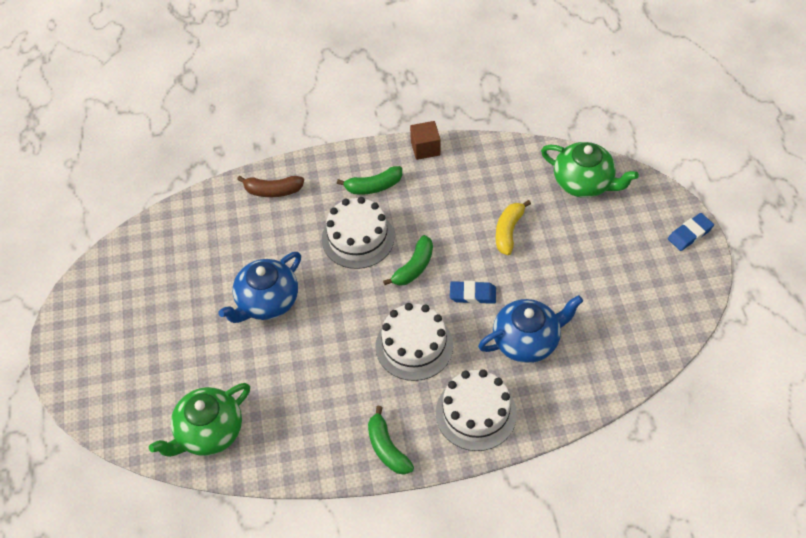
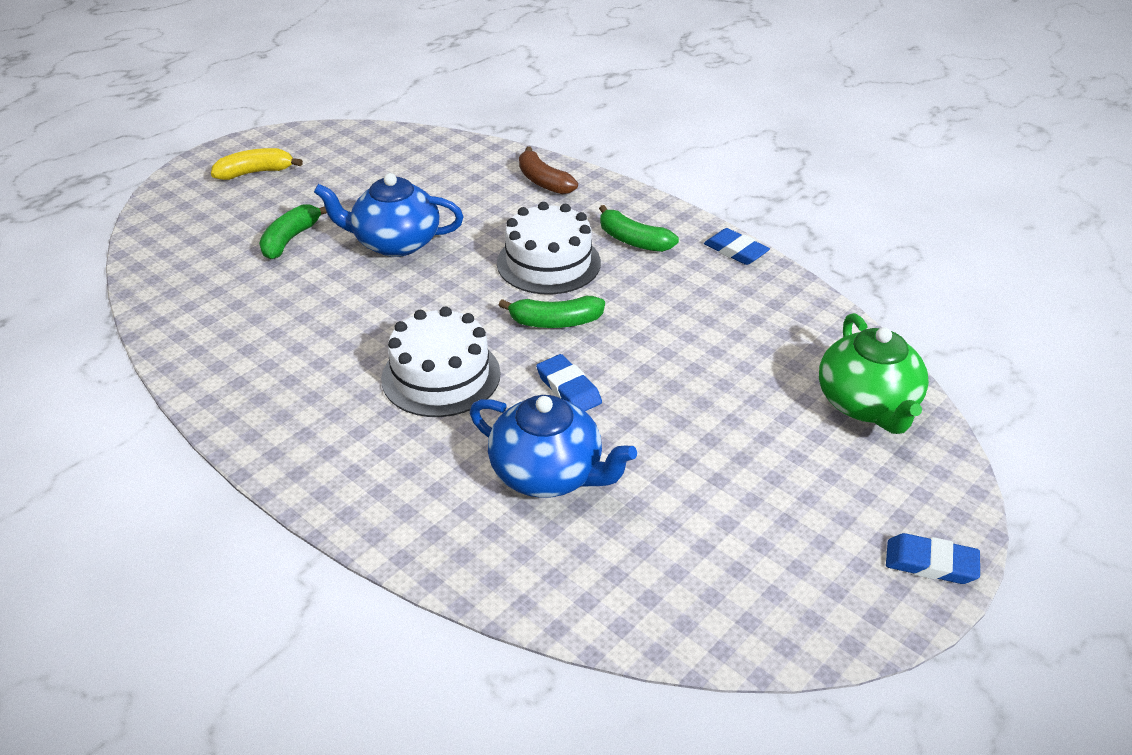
camera: 50 degrees right, 15 degrees down
(208, 432) = (190, 283): green teapot -> none
(387, 448) = (269, 424): green banana -> green banana (290, 239)
(425, 148) = (735, 251): brown cube -> blue eraser
(476, 413) = (387, 479): white cake -> none
(508, 231) = (701, 373): yellow banana -> yellow banana (255, 172)

